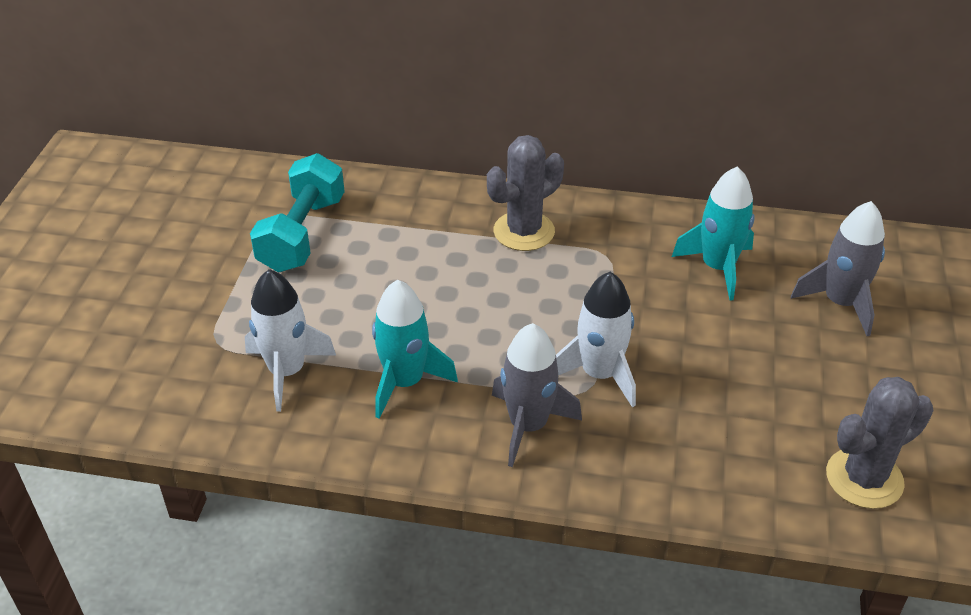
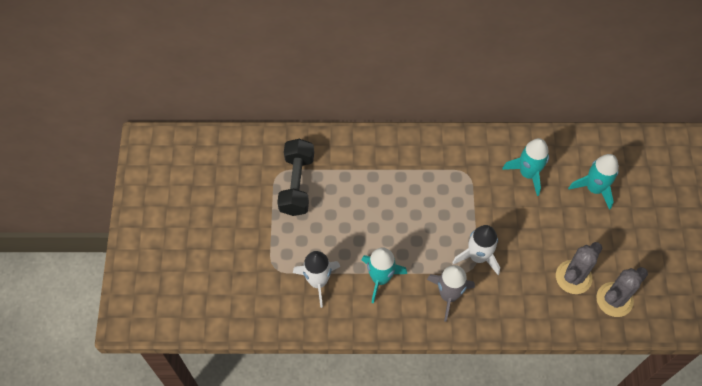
camera: 10 degrees left, 20 degrees up
(302, 234) = (297, 184): turquoise dumbbell -> black dumbbell
(524, 231) = (419, 163): grey cactus -> grey cactus (573, 277)
(840, 303) = (594, 188): grey rocket -> turquoise rocket

